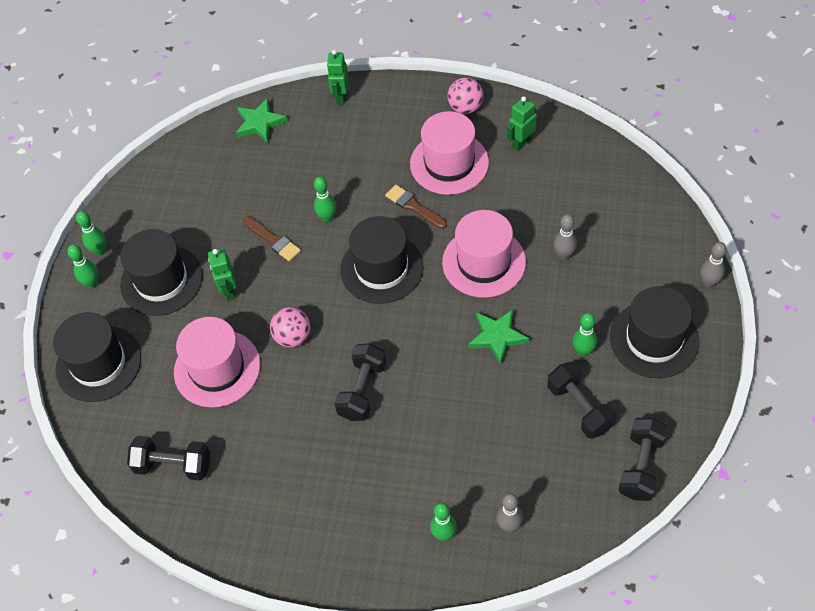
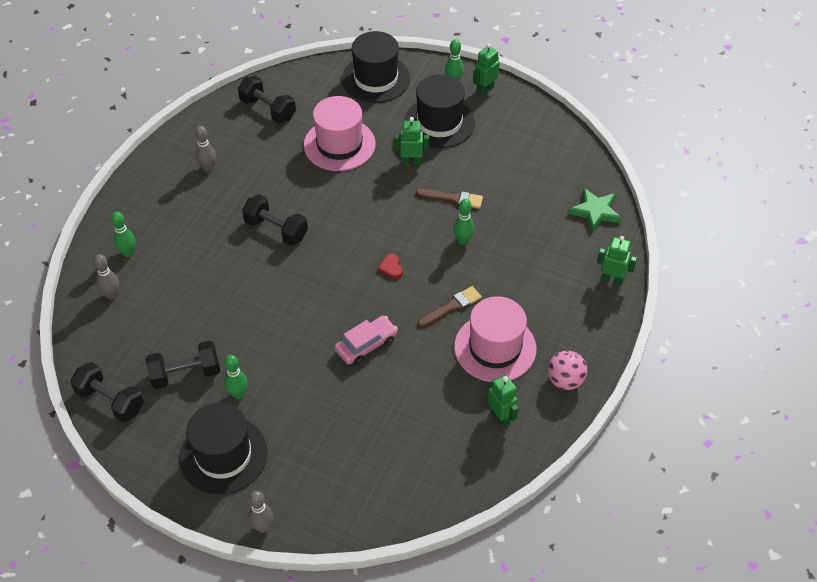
camera: 100 degrees right, 5 degrees down
(100, 251) = (485, 89): green bowling pin -> green robot
(173, 465) = (268, 109): black dumbbell -> black dumbbell turned 75 degrees counterclockwise
(273, 240) = (453, 199): brown brush -> brown brush turned 135 degrees counterclockwise
(293, 337) = (347, 195): pink ball -> none
(381, 268) = (391, 267): black hat -> red heart
(484, 262) = (366, 345): pink hat -> pink car
(497, 337) = (283, 333): green star -> none
(563, 255) = (347, 411): grey bowling pin -> grey bowling pin (208, 168)

